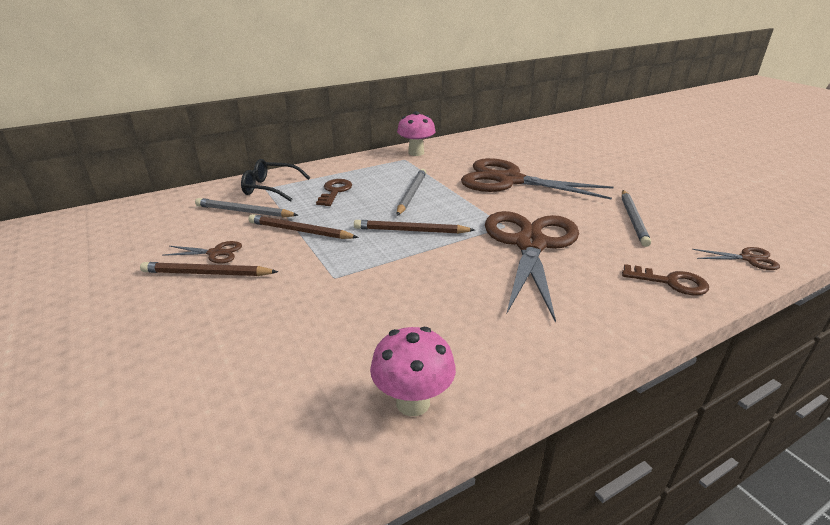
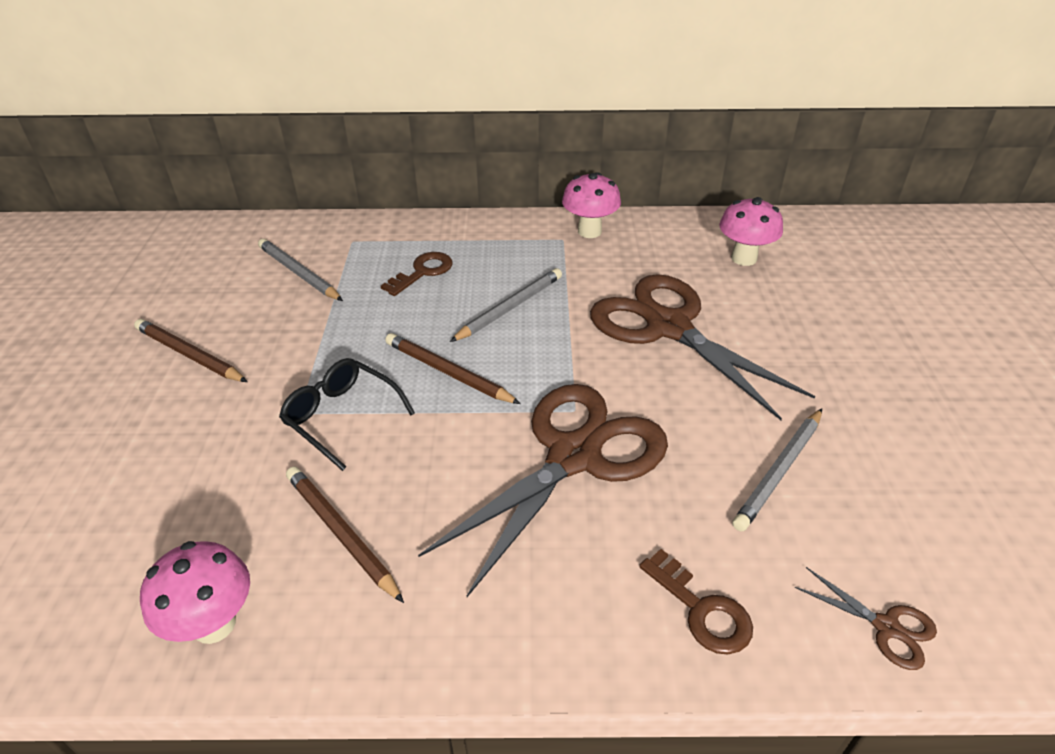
camera: 30 degrees right, 10 degrees up
(215, 253) = (220, 327): brown scissors -> none
(270, 188) = (357, 242): black glasses -> black glasses (341, 416)
(300, 231) = (327, 325): brown pencil -> brown pencil (341, 533)
(511, 146) = (744, 258): none -> pink mushroom

